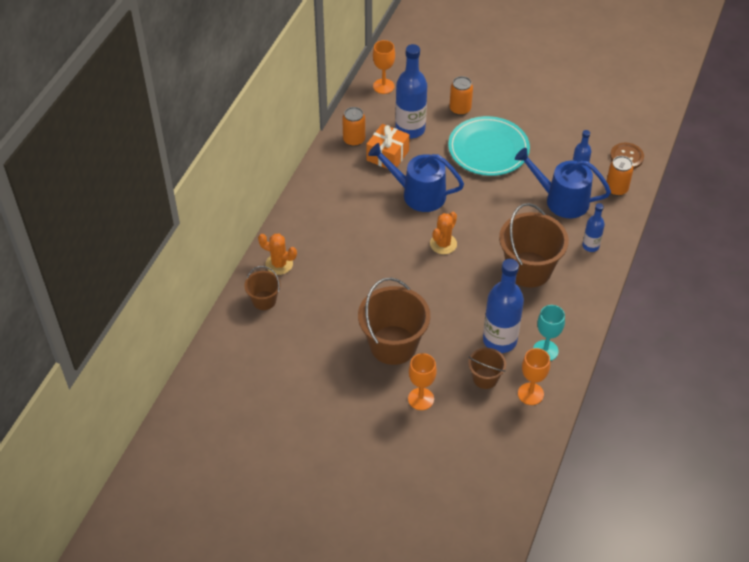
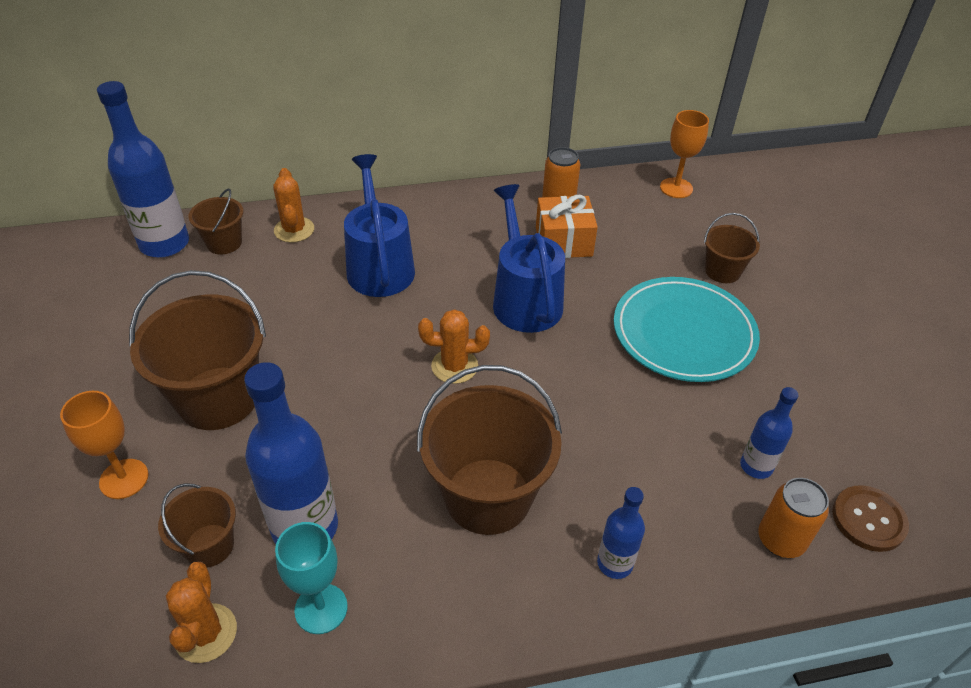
camera: 55 degrees right, 5 degrees down
(410, 129) = (631, 241): blue bottle -> blue bottle (164, 244)
(460, 109) = (722, 271): orange can -> brown bucket
(530, 394) = (206, 633): orange goblet -> orange cactus
(561, 200) = (676, 471): blue watering can -> blue watering can (379, 266)

